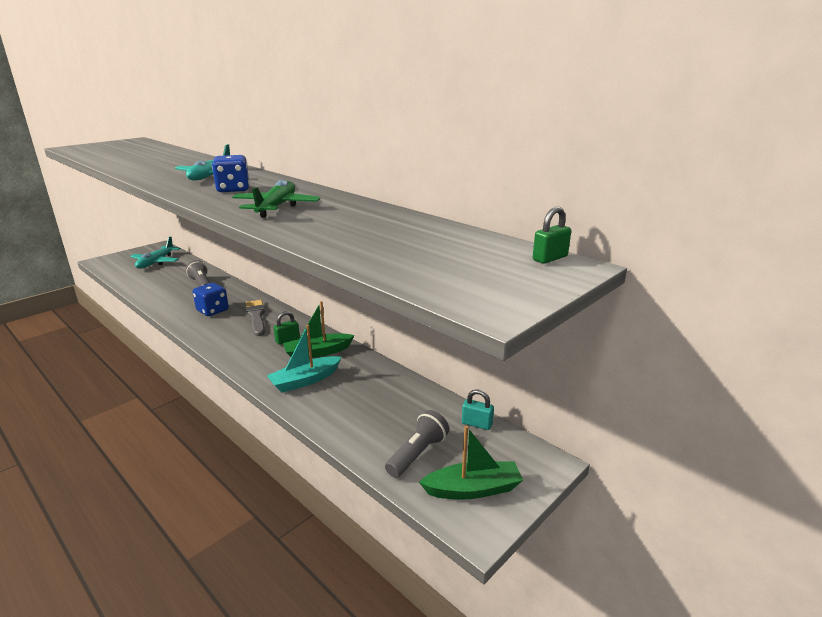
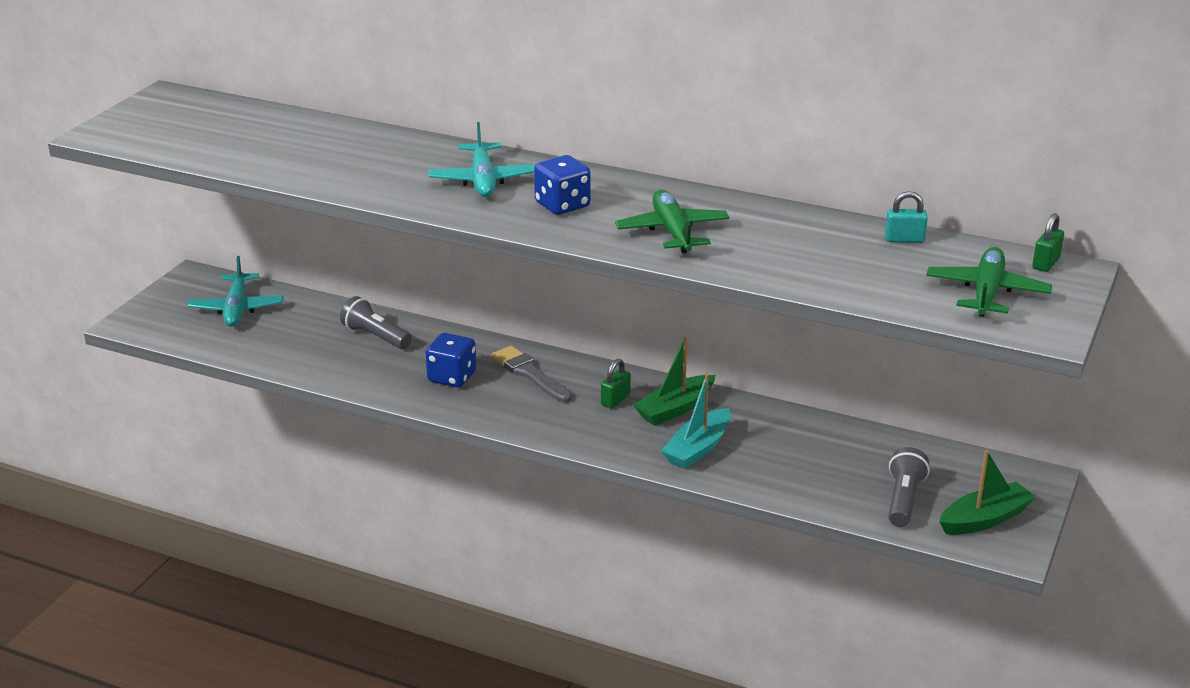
camera: 20 degrees left, 5 degrees up
(468, 270) = (986, 292): none -> green plane
(477, 424) = (941, 455): turquoise padlock -> turquoise padlock (904, 239)

